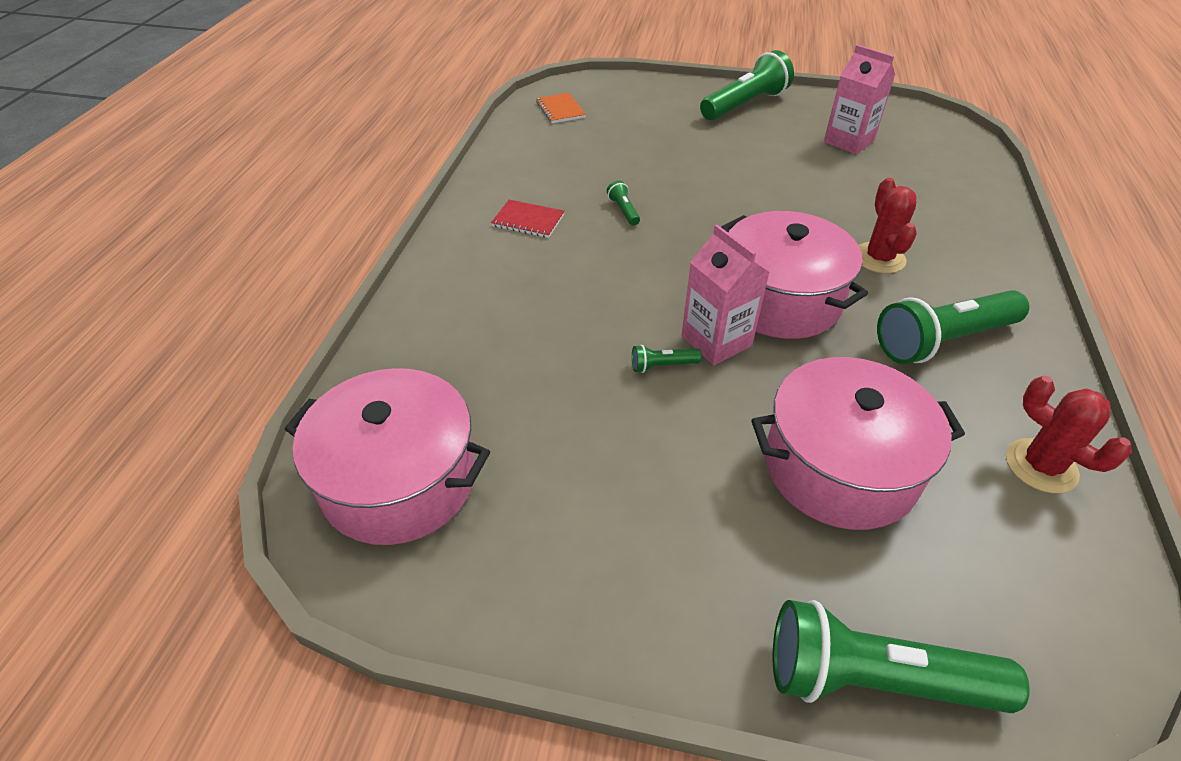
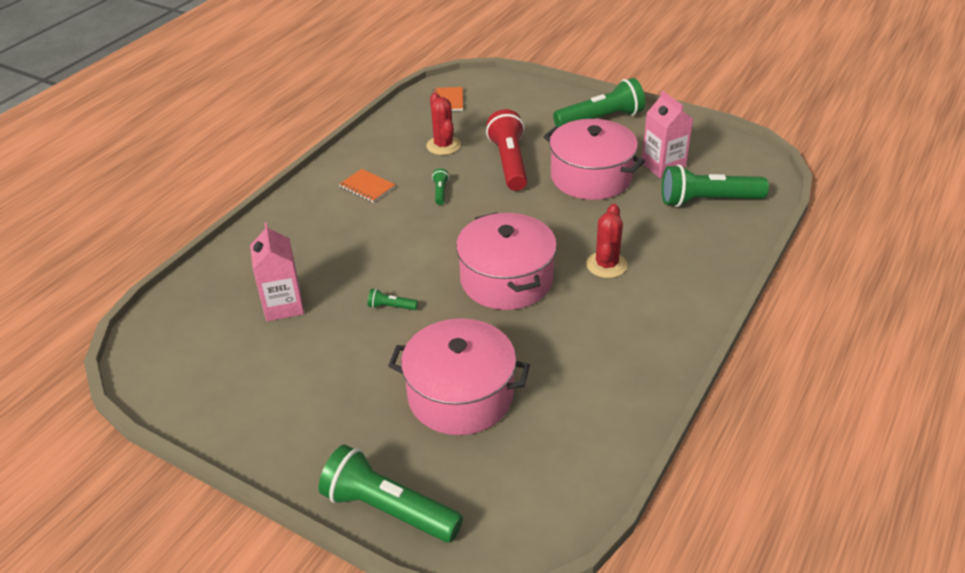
camera: 20 degrees right, 5 degrees down
(399, 480) = (189, 338): pink pot -> pink pot (591, 177)
(528, 220) = (367, 187): red notebook -> orange notebook
(680, 165) = (509, 163): none -> red flashlight
(716, 341) = (439, 298): pink carton -> pink carton (283, 305)
(943, 341) = (603, 333): green flashlight -> green flashlight (708, 201)
(1041, 466) = (599, 428): red cactus -> red cactus (443, 146)

